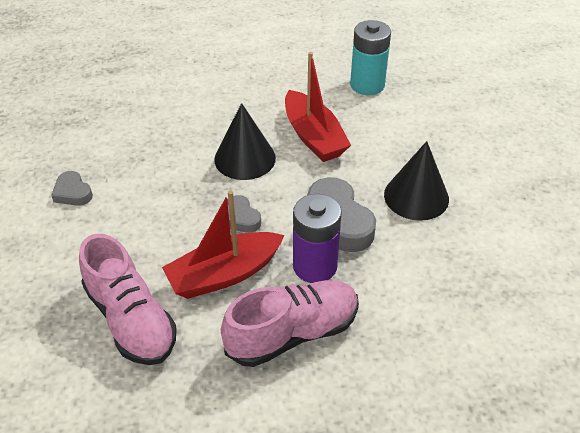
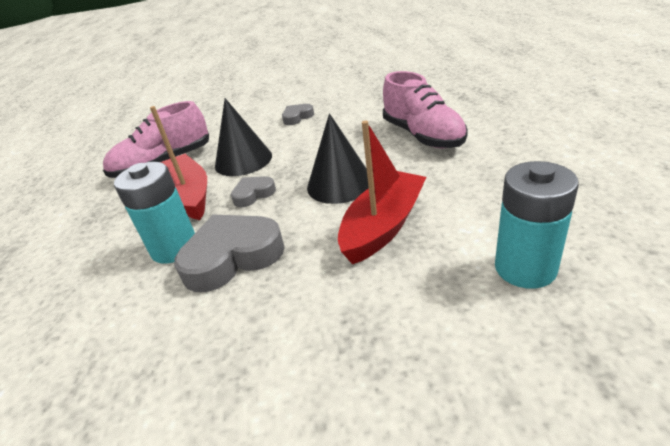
camera: 95 degrees right, 10 degrees down
(292, 333) = (104, 242): pink shoe -> pink shoe (422, 136)
(313, 137) = (383, 226): red boat -> red boat turned 150 degrees clockwise
(315, 266) = (174, 248): purple battery -> turquoise battery
(416, 196) = (262, 335): black cone -> black cone (243, 160)

